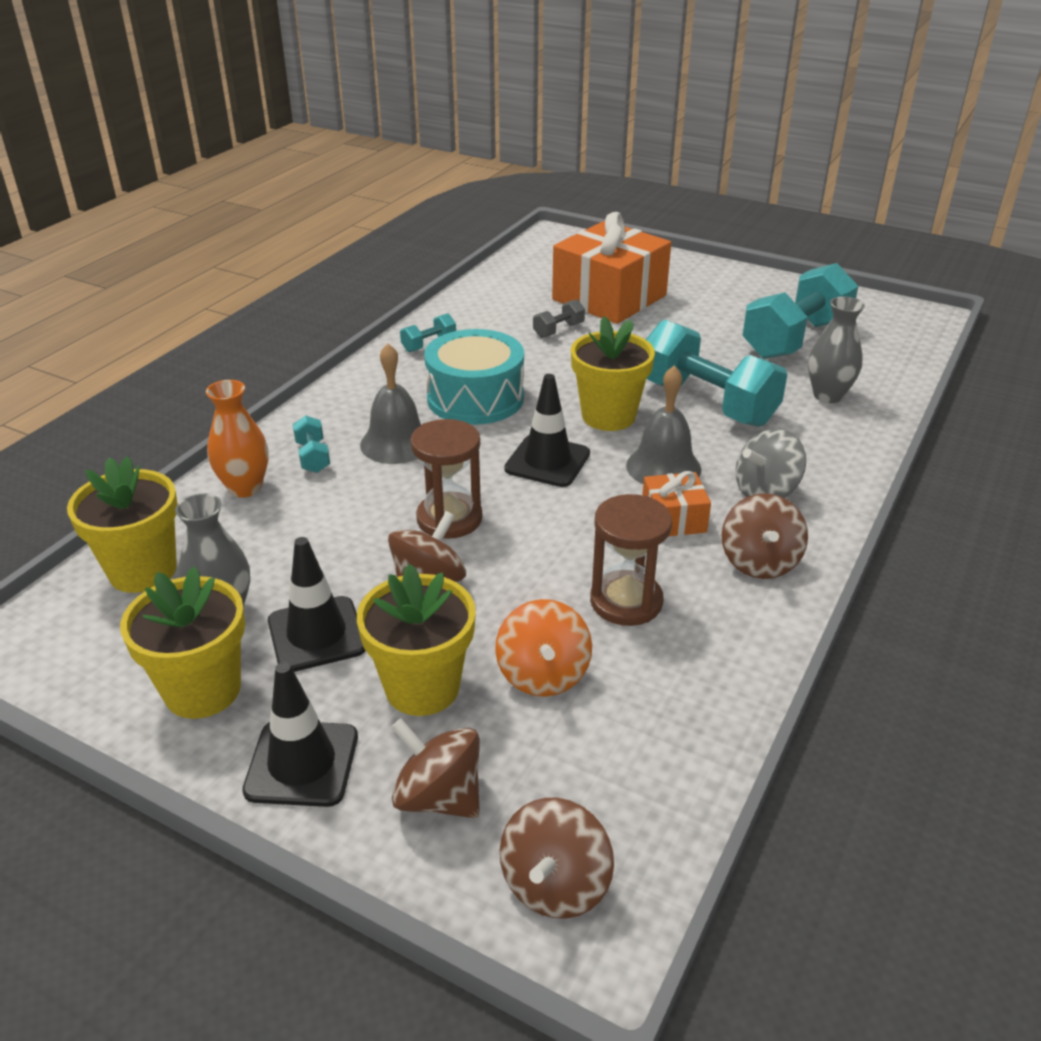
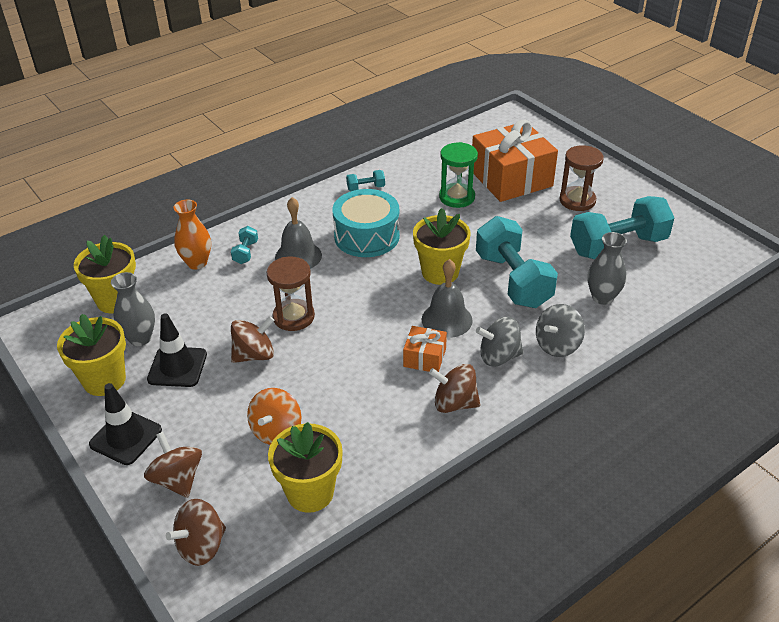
camera: 25 degrees right, 5 degrees up
(422, 687) = (209, 416): yellow flower pot -> yellow flower pot (310, 492)
(547, 461) = (378, 294): black traffic cone -> none
(558, 330) = (457, 197): grey dumbbell -> green hourglass
(626, 601) = (355, 402): brown hourglass -> brown hourglass (577, 200)
(759, 562) = (454, 403): brown spinning top -> brown spinning top turned 75 degrees clockwise
(824, 460) = (557, 345): none -> grey spinning top

